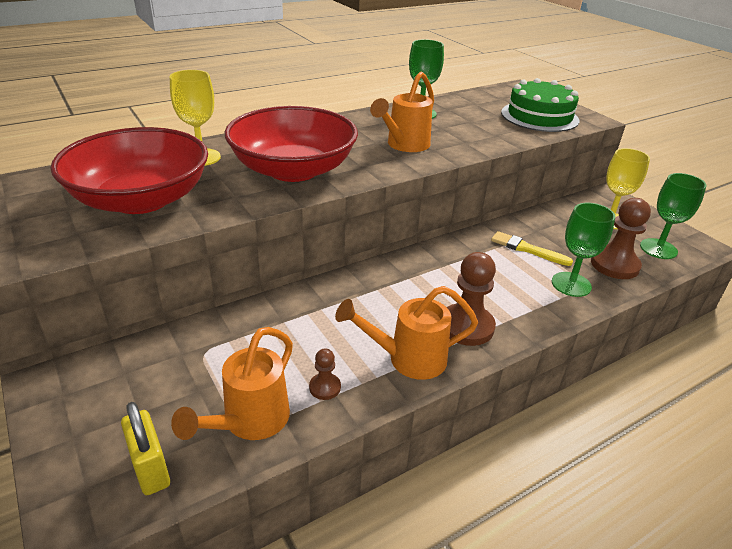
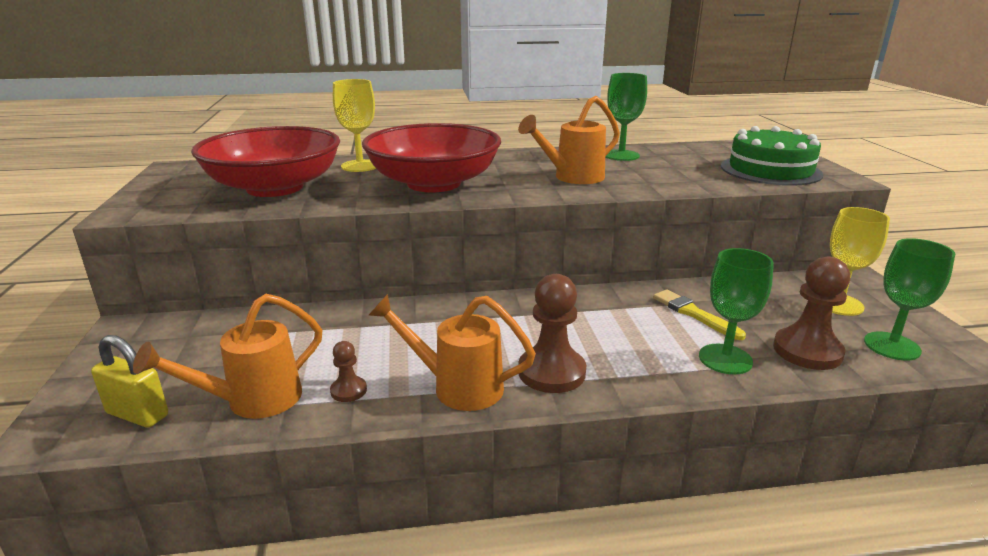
camera: 25 degrees right, 10 degrees down
(151, 469) = (137, 414): yellow padlock -> yellow padlock turned 60 degrees counterclockwise

